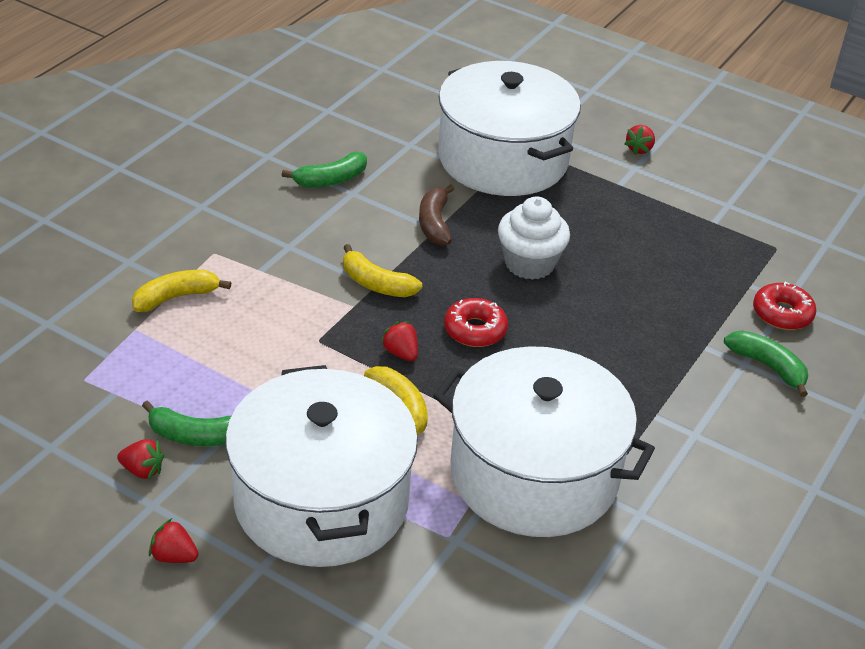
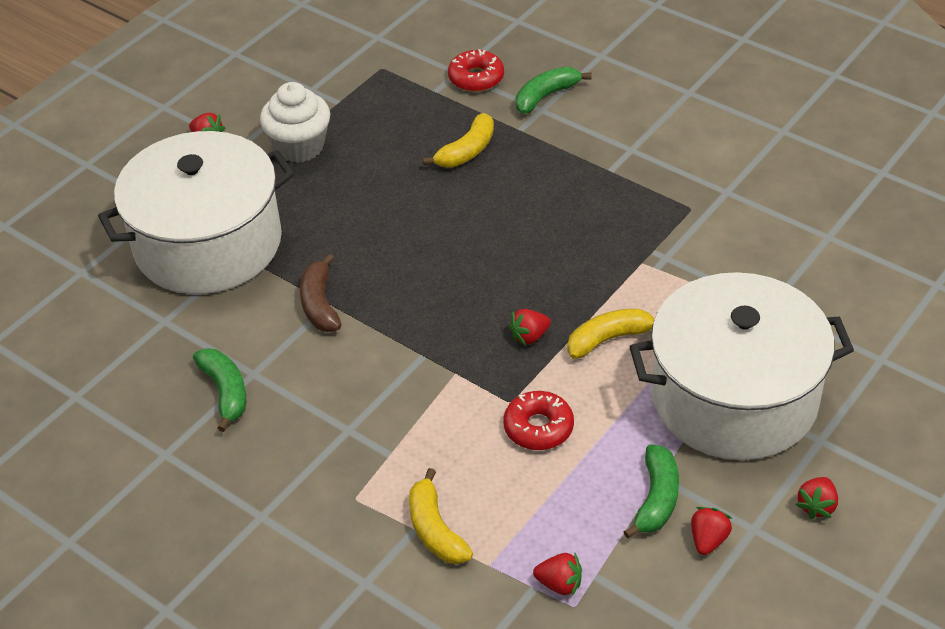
camera: 80 degrees left, 5 degrees up
(108, 370) = (559, 584): none -> red strawberry
(376, 284) = (420, 354): yellow banana -> yellow banana (467, 151)
(434, 223) = (320, 304): brown banana -> brown banana turned 75 degrees clockwise
(475, 330) = (495, 280): red donut -> red donut (538, 427)
(529, 263) = (394, 235): white cupcake -> white cupcake (299, 146)
(534, 474) = (688, 252): white pot -> none

